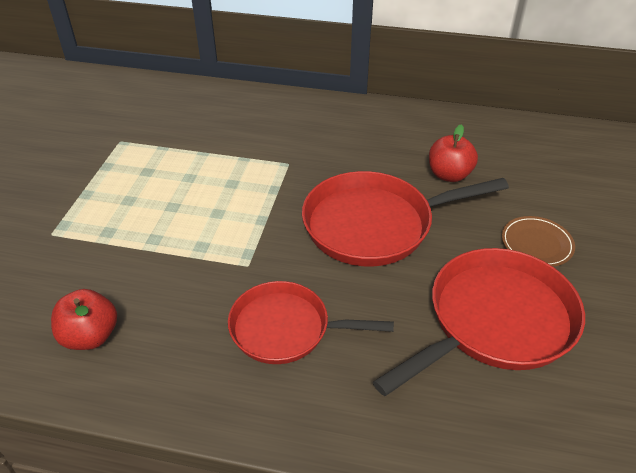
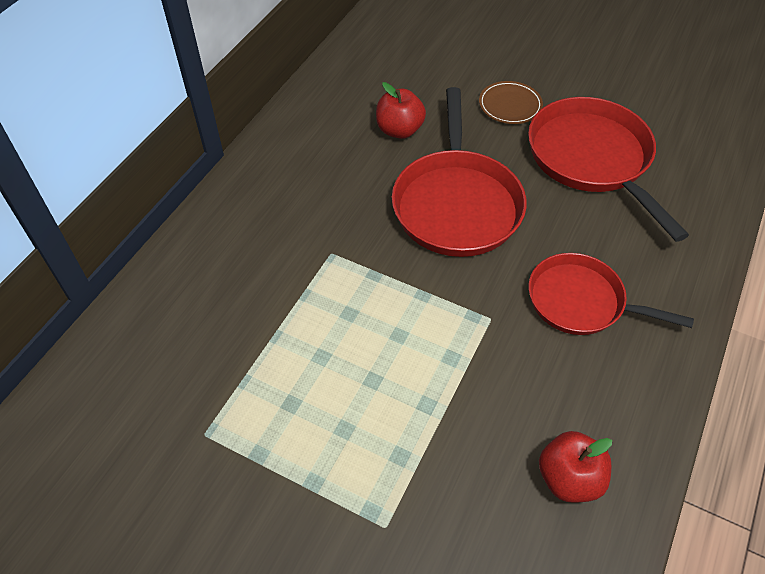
camera: 75 degrees left, 10 degrees up
(286, 328) = (581, 301): red pan -> red pan turned 90 degrees clockwise

